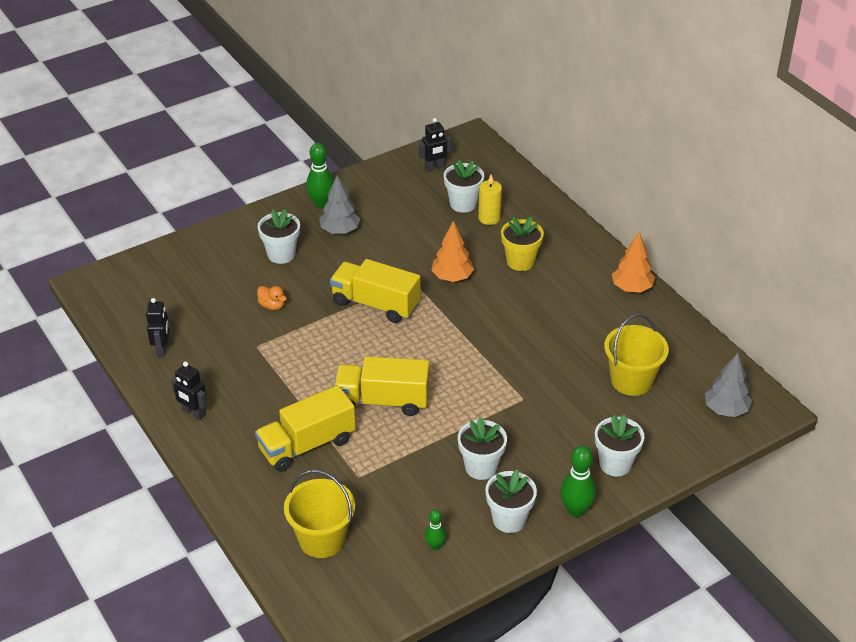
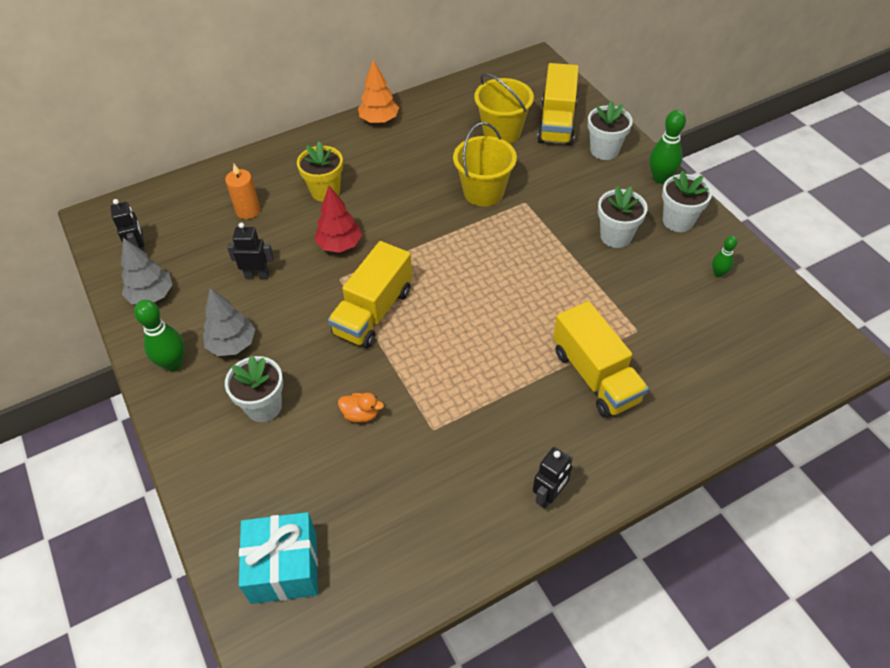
camera: 85 degrees left, 10 degrees up
(151, 280) = (284, 567): none -> turquoise gift
(162, 349) = (429, 542): black robot -> black robot (257, 275)
(272, 305) = (361, 414): orange duck -> orange duck turned 60 degrees clockwise
(322, 539) = (726, 362): yellow bucket -> yellow bucket (483, 192)
(382, 401) = (527, 309): yellow truck -> yellow truck (557, 123)
(452, 277) = (339, 245): orange tree -> red tree
(463, 204) = (216, 230): white flower pot -> none
(489, 218) = (248, 210): yellow candle -> orange candle
(726, 409) = (537, 83): grey tree -> grey tree (152, 295)

